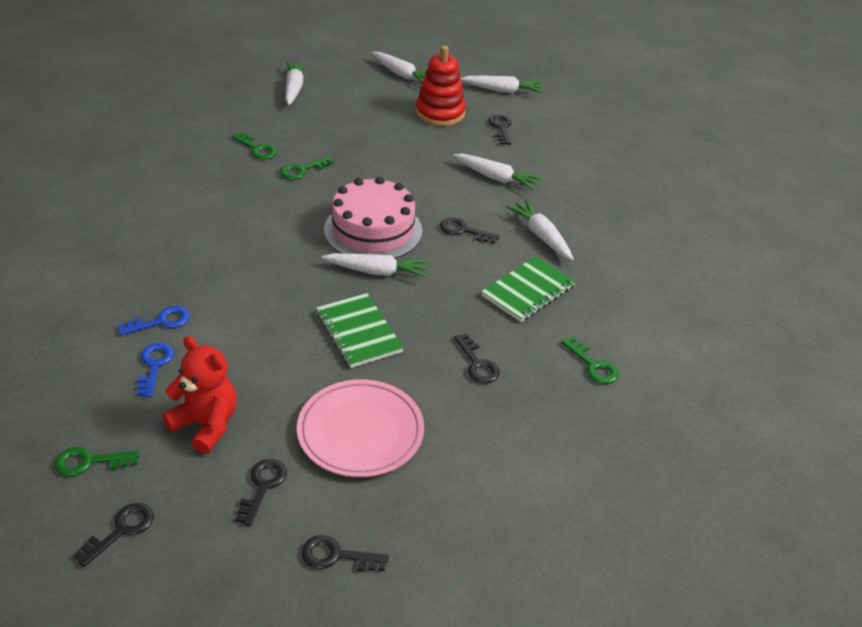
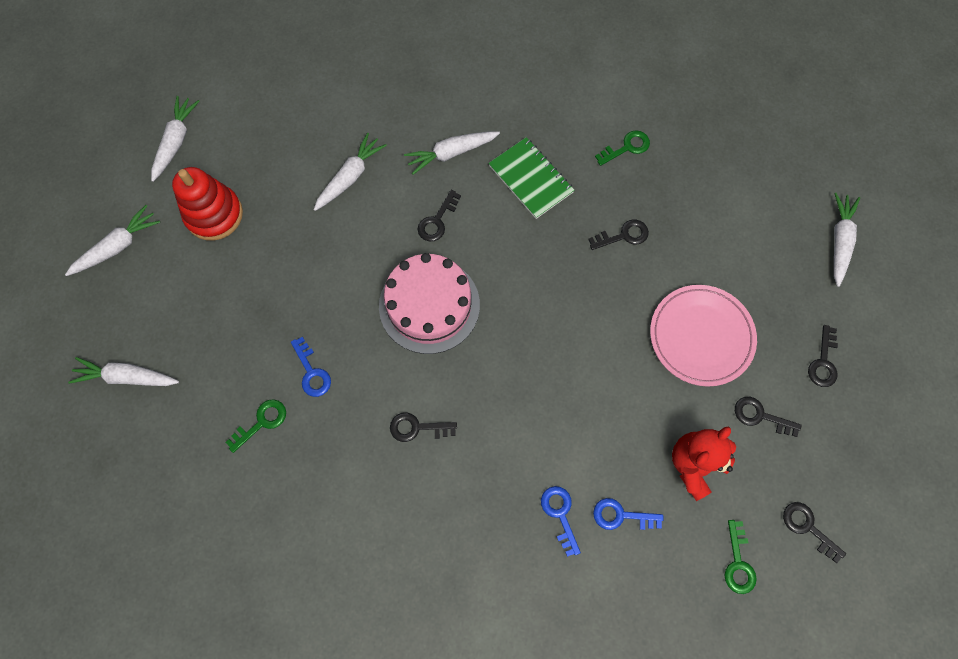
camera: 80 degrees left, 30 degrees up
(302, 170) = (312, 372): green key -> blue key
(359, 332) = (581, 329): green notebook -> none
(377, 272) = (495, 306): white carrot -> white carrot (839, 241)
(501, 128) = (255, 157): black key -> black key (417, 428)

